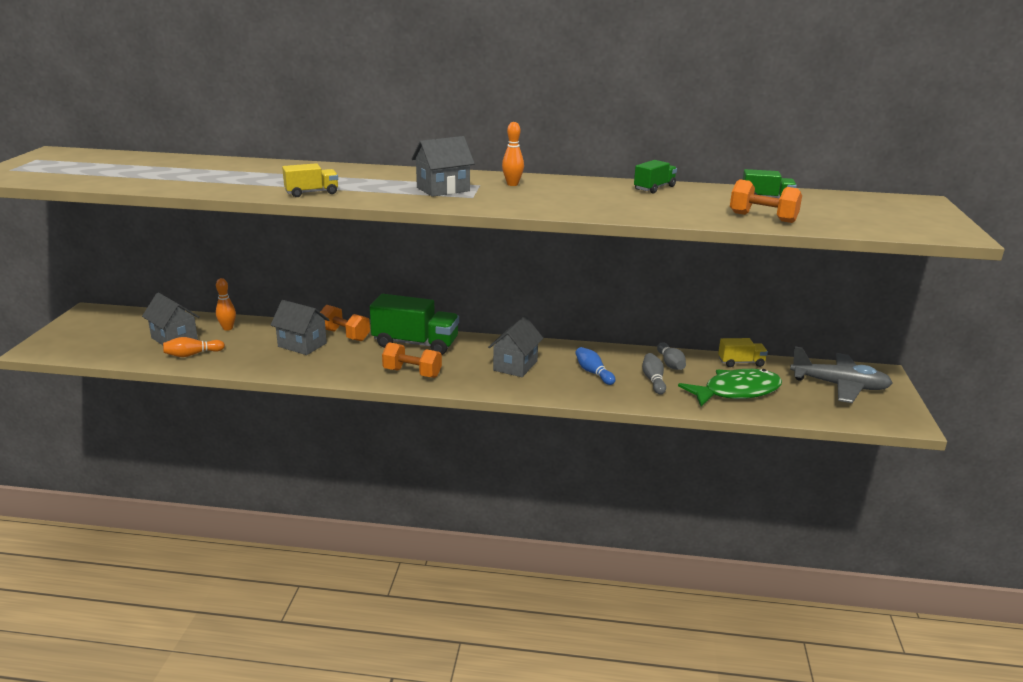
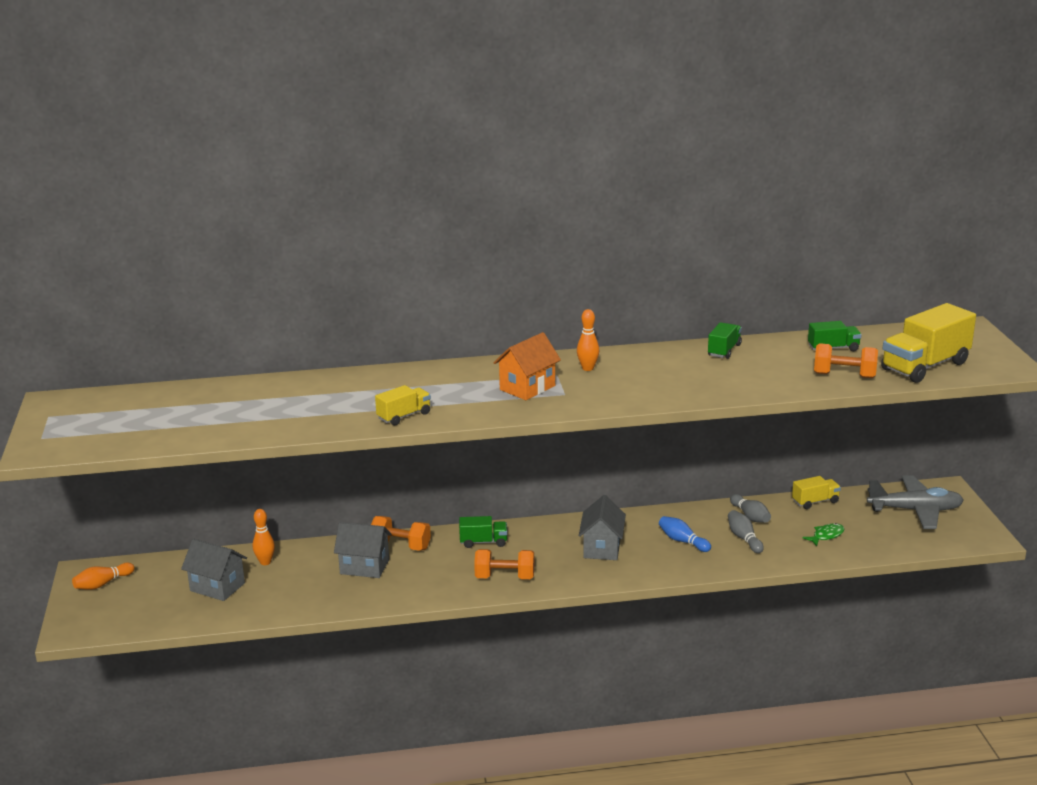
camera: 15 degrees left, 0 degrees up
(192, 354) = (254, 602): orange bowling pin -> orange bowling pin (102, 584)
(415, 344) = (483, 542): green truck -> green truck, size x0.52
(443, 189) = (527, 388): grey house -> orange house
(736, 392) = (826, 535): green fish -> green fish, size x0.45
(856, 221) = (925, 366): none -> yellow truck

